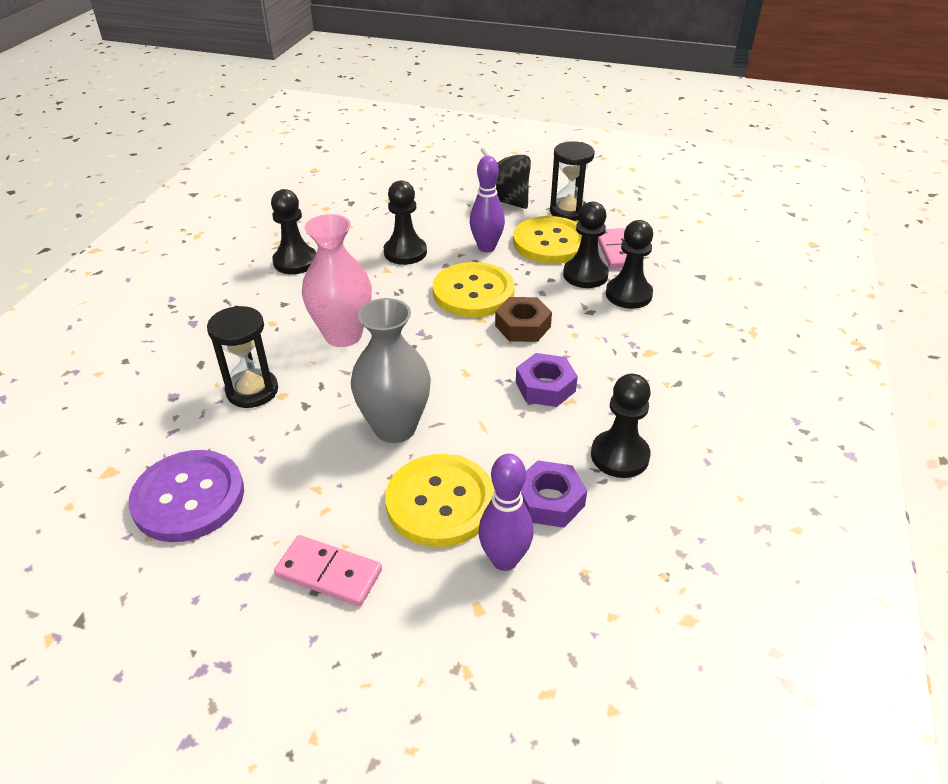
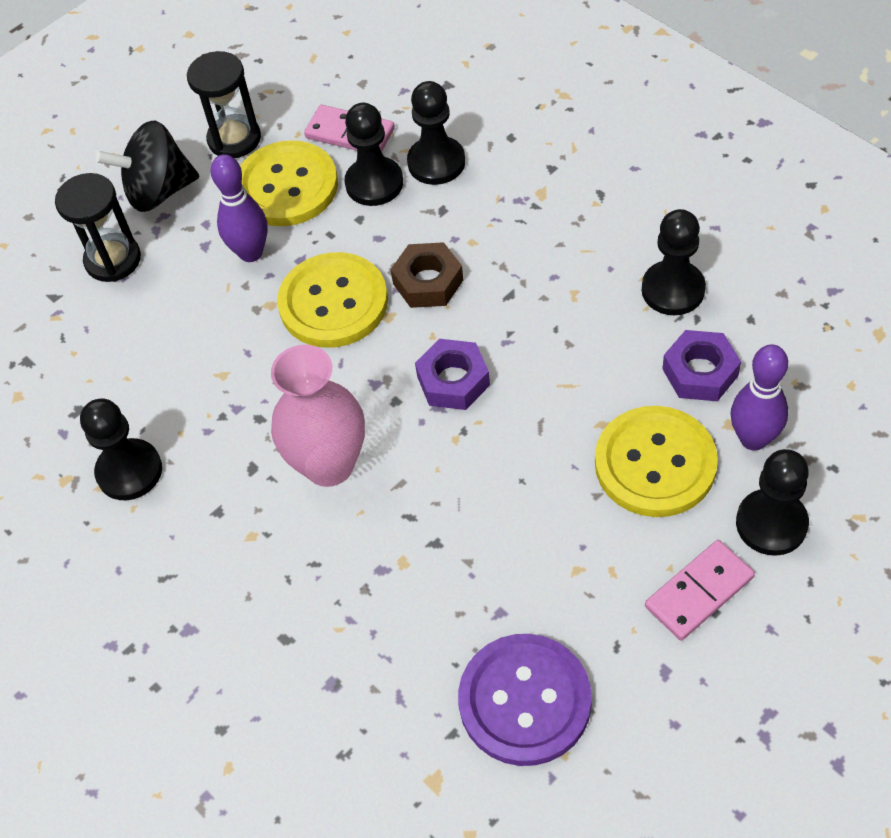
camera: 55 degrees left, 15 degrees up
(252, 391) = (376, 592): black hourglass -> black hourglass (113, 260)
(395, 428) = (525, 466): grey vase -> none
(405, 252) = (198, 341): black pawn -> black pawn (771, 524)
(545, 387) = (540, 305): purple nut -> purple nut (453, 380)

